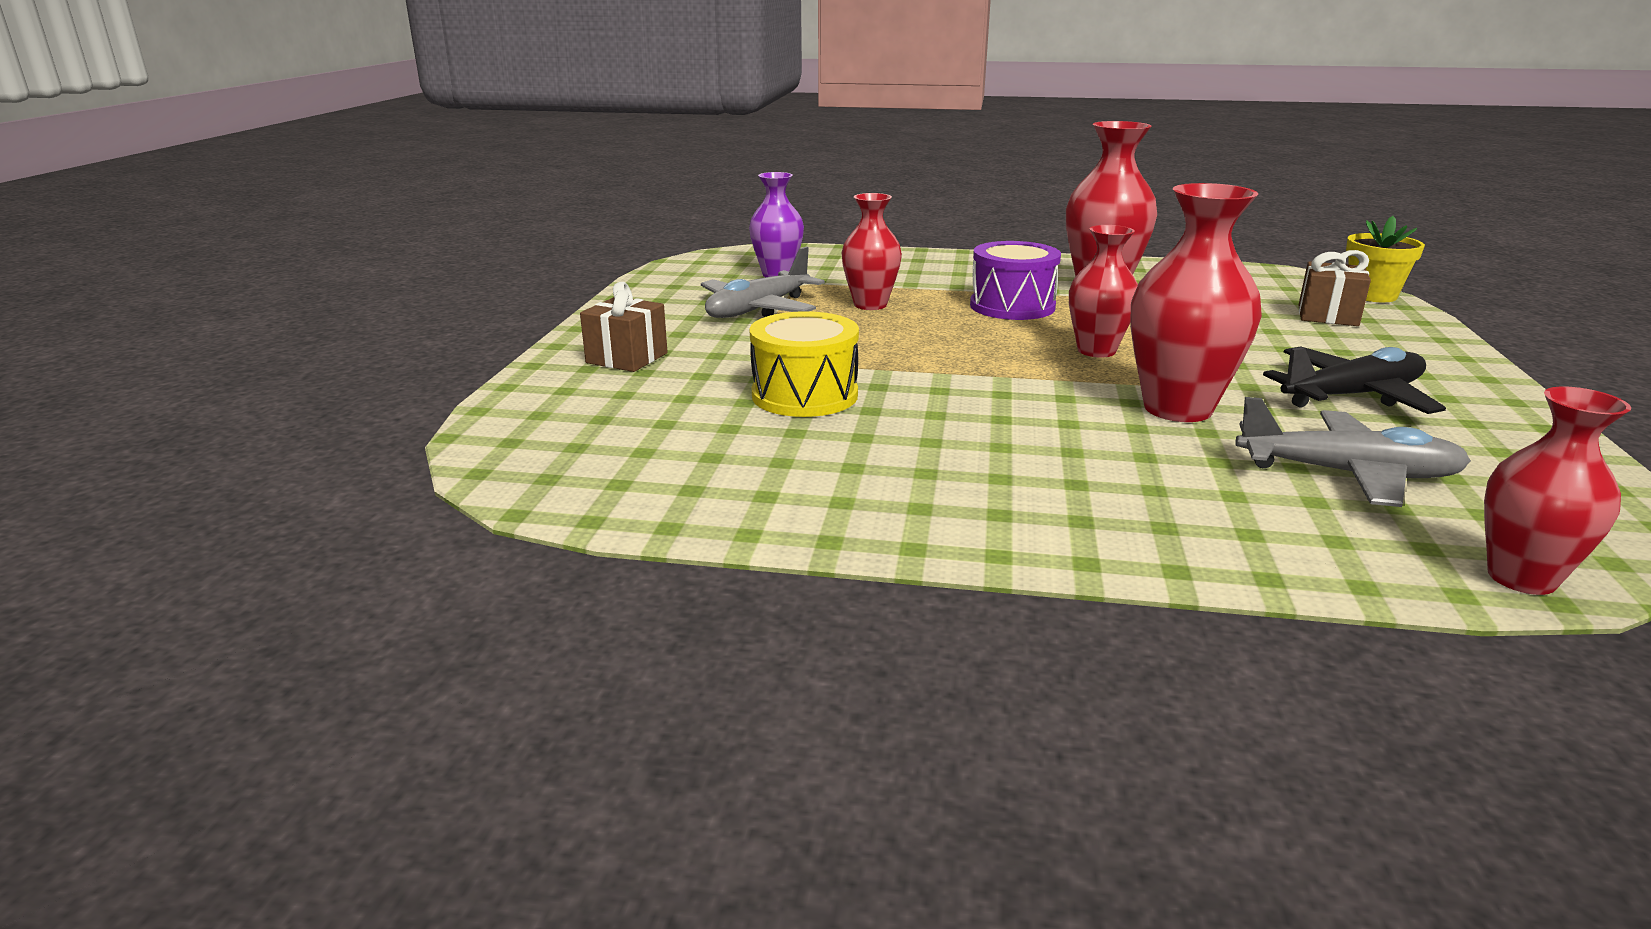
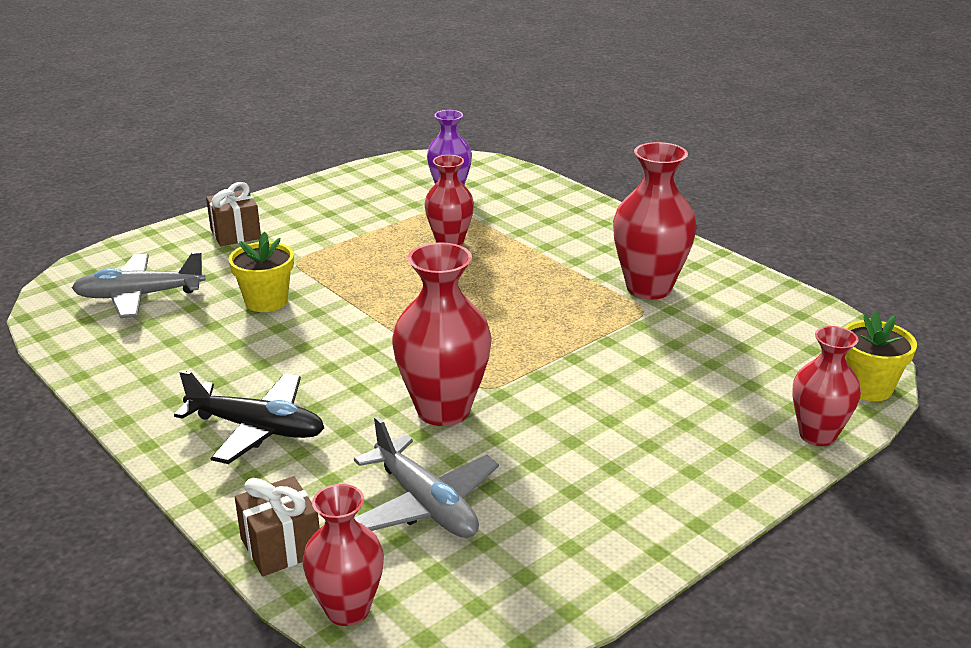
camera: 40 degrees right, 5 degrees up
(758, 310) = (375, 221): grey plane -> grey plane (139, 296)
(804, 395) = (266, 301): yellow drum -> yellow flower pot
(1012, 306) = (539, 280): purple drum -> none
(1096, 351) = (504, 343): red vase -> red vase (817, 435)
(1327, 316) = (765, 389): brown gift -> brown gift (281, 546)
(1352, 396) = (583, 459): black plane -> black plane (257, 428)

